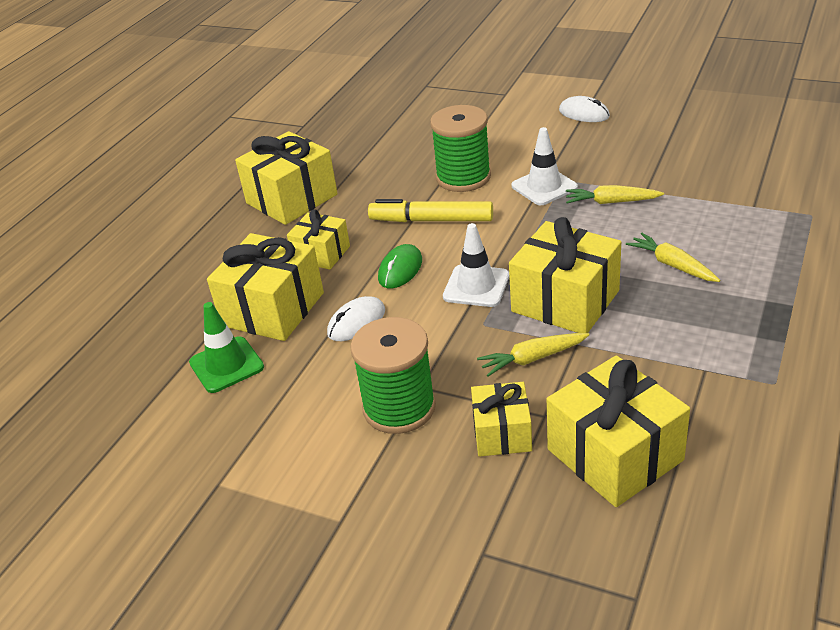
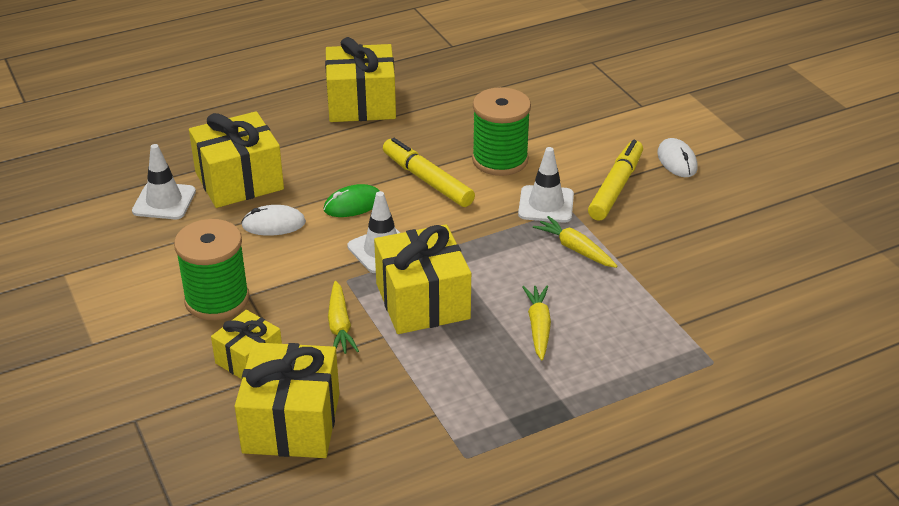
camera: 35 degrees right, 0 degrees up
(226, 365) = (164, 201): green traffic cone -> white traffic cone
(321, 254) = (321, 159): yellow gift -> none
(532, 359) = (340, 325): yellow carrot -> yellow carrot turned 120 degrees counterclockwise
(572, 150) = (615, 187): none -> yellow marker

